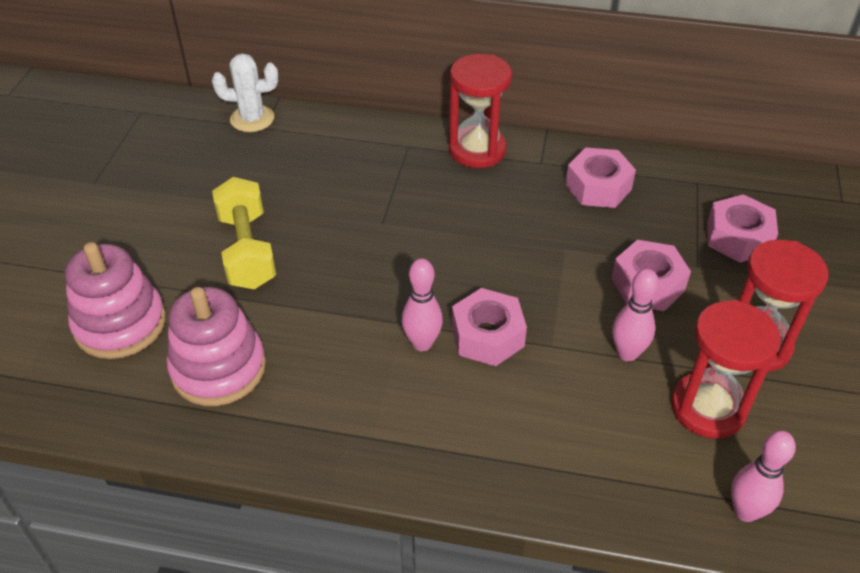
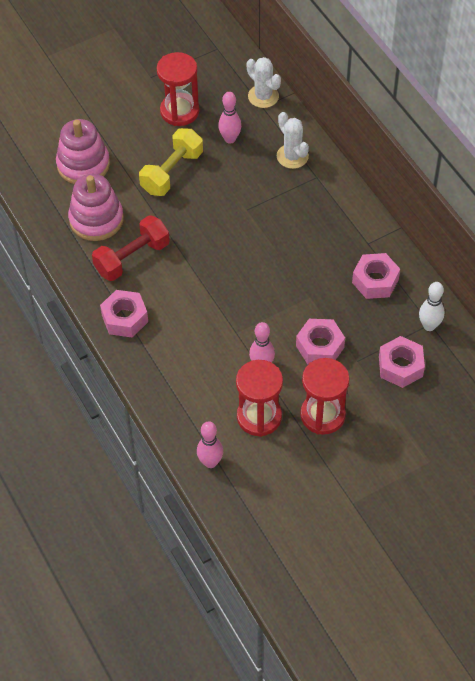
camera: 50 degrees right, 10 degrees up
(323, 372) = (132, 258): none -> red dumbbell
(358, 146) = (292, 156): none -> white cactus
(422, 343) = (185, 282): pink bowling pin -> pink bowling pin (230, 139)
(477, 150) = (346, 208): red hourglass -> red hourglass (179, 111)
(487, 336) = (216, 303): pink nut -> pink nut (125, 318)
(700, 185) = (429, 326): none -> white bowling pin

